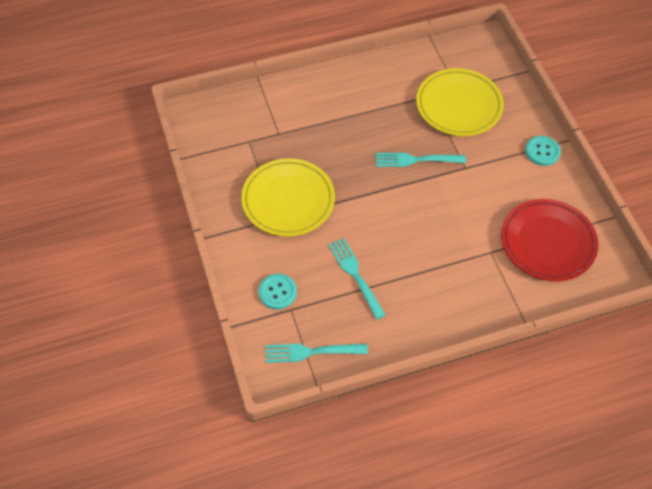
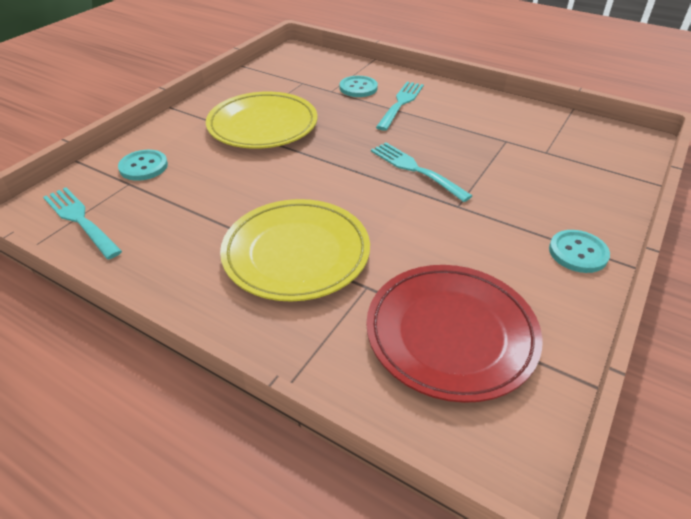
camera: 50 degrees right, 15 degrees down
(291, 116) = (358, 88): none -> turquoise button
(356, 275) = (214, 202): turquoise fork -> turquoise fork (401, 104)
(459, 105) = (528, 163): yellow plate -> yellow plate (296, 253)

